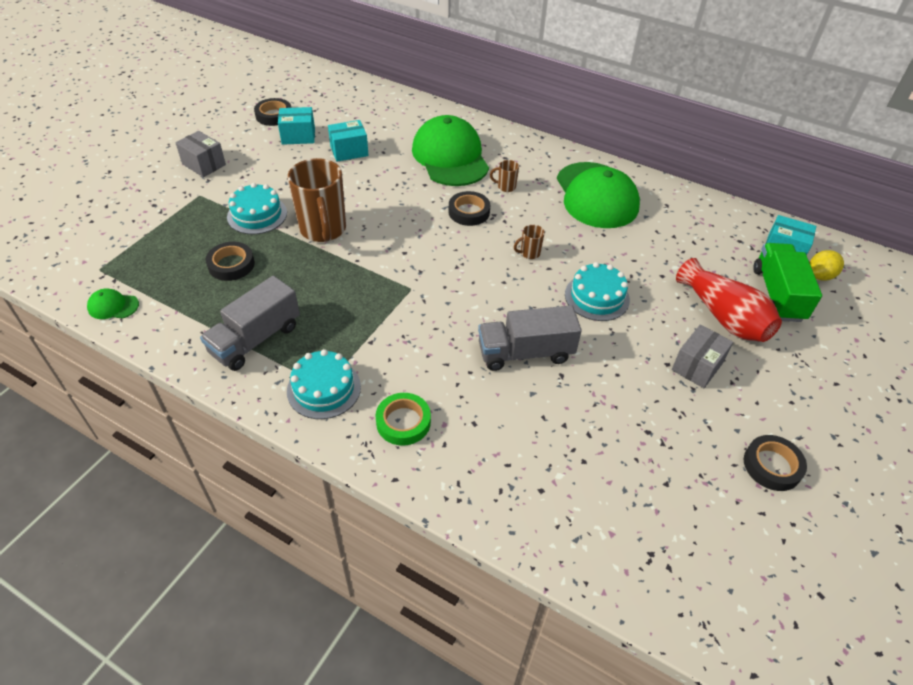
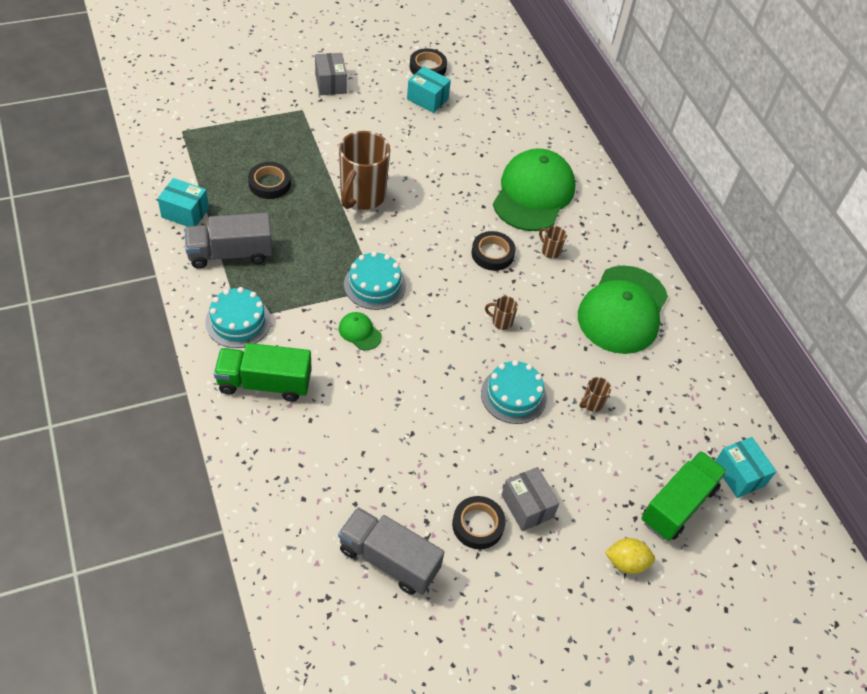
camera: 35 degrees right, 5 degrees up
(113, 306) = (166, 166): green cap -> green cap (359, 332)
(257, 215) = (327, 153): turquoise cake -> turquoise cake (374, 285)
(349, 151) = (454, 137): turquoise box -> turquoise box (185, 213)
(403, 422) = (264, 383): green tape -> green truck
(525, 353) = (404, 397): grey truck -> grey truck (389, 559)
(651, 267) = (592, 404): none -> brown mug
(697, 366) = (527, 506): grey box -> grey box turned 75 degrees clockwise
(723, 316) = (602, 487): red vase -> none
(772, 466) = (490, 618): black tape -> black tape (478, 525)
(819, 276) = (742, 519): yellow lemon -> yellow lemon (626, 562)

